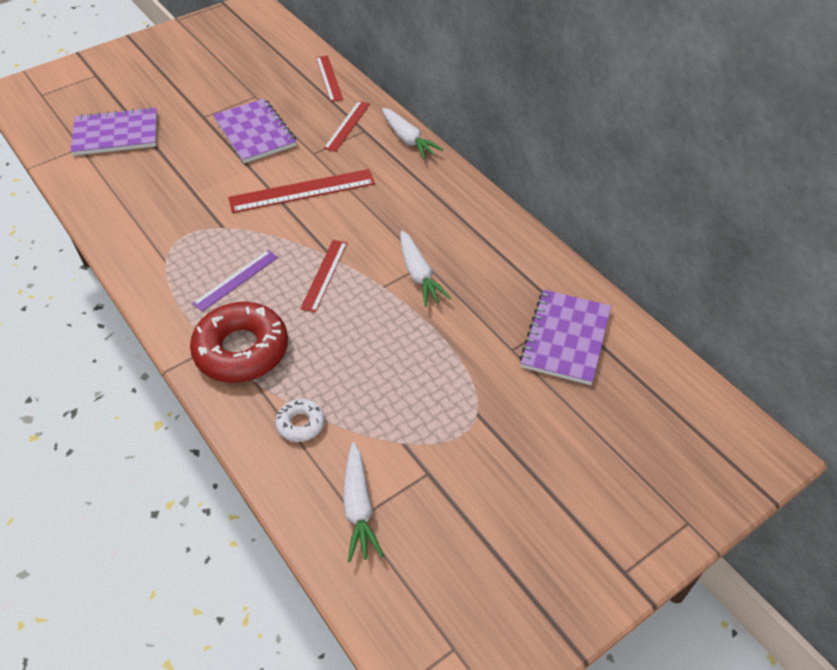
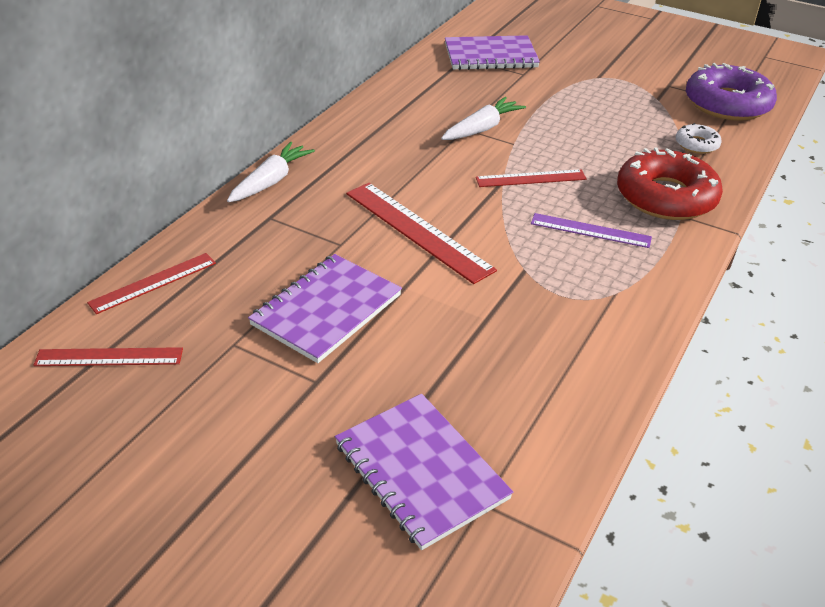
camera: 115 degrees left, 10 degrees down
(347, 125) = (266, 233): red ruler -> red ruler (109, 357)
(359, 507) = (727, 104): white carrot -> purple donut

